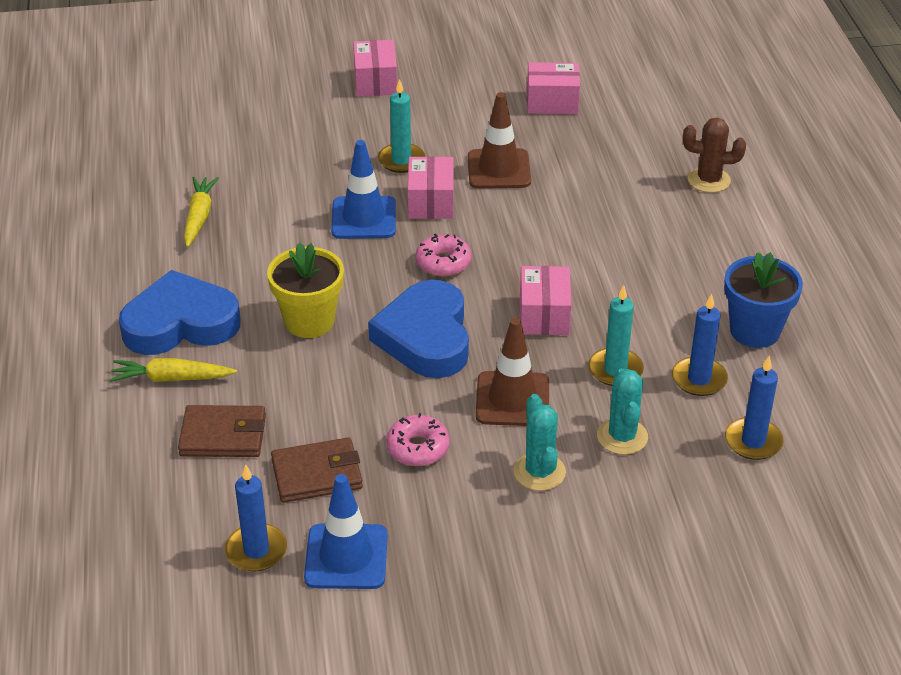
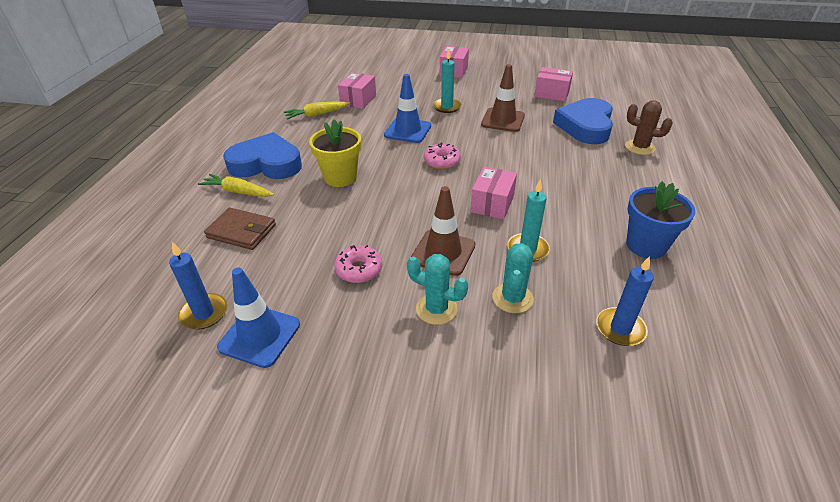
camera: 20 degrees right, 0 degrees up
(199, 217) = (317, 115): yellow carrot -> yellow carrot turned 135 degrees counterclockwise
(317, 474) = (281, 270): brown wallet -> none
(426, 337) = (406, 201): blue heart -> blue heart (585, 126)
(431, 202) = (452, 129): pink box -> pink box (358, 100)
(539, 472) = (436, 309): turquoise cactus -> turquoise cactus turned 75 degrees counterclockwise
(699, 379) = (590, 270): blue candle -> none

